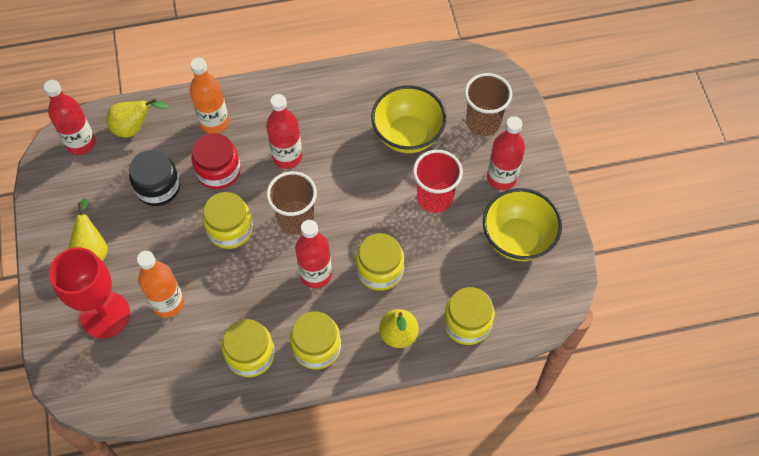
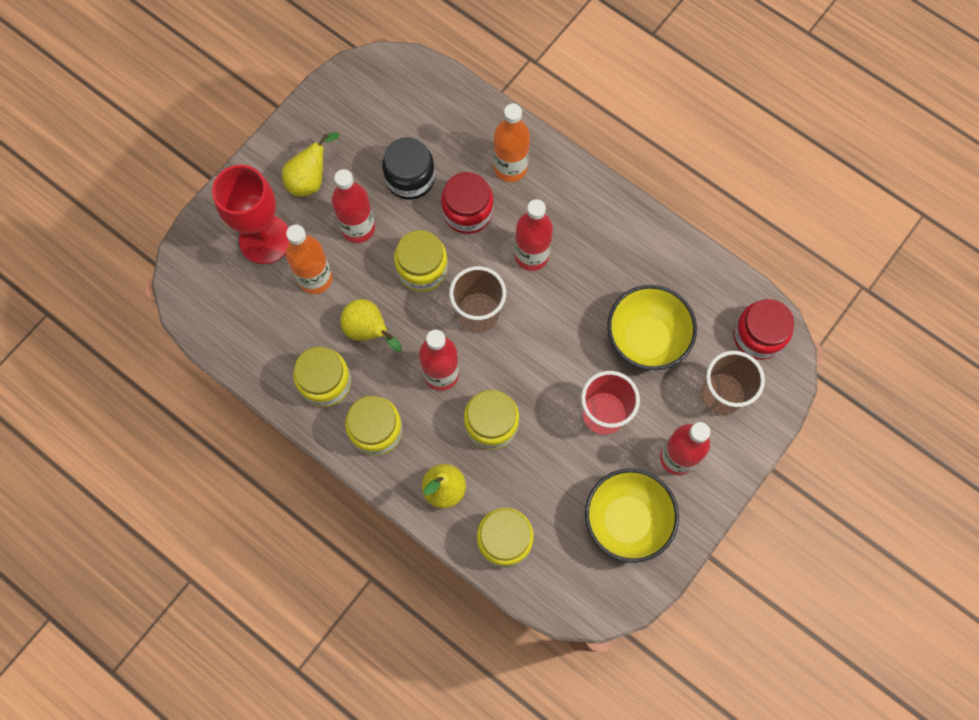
camera: 50 degrees right, 10 degrees up
(81, 143) = (396, 83): red bottle -> red bottle (358, 228)
(134, 128) = (447, 110): yellow pear -> yellow pear (369, 331)
(463, 73) = (758, 336): none -> red jar

